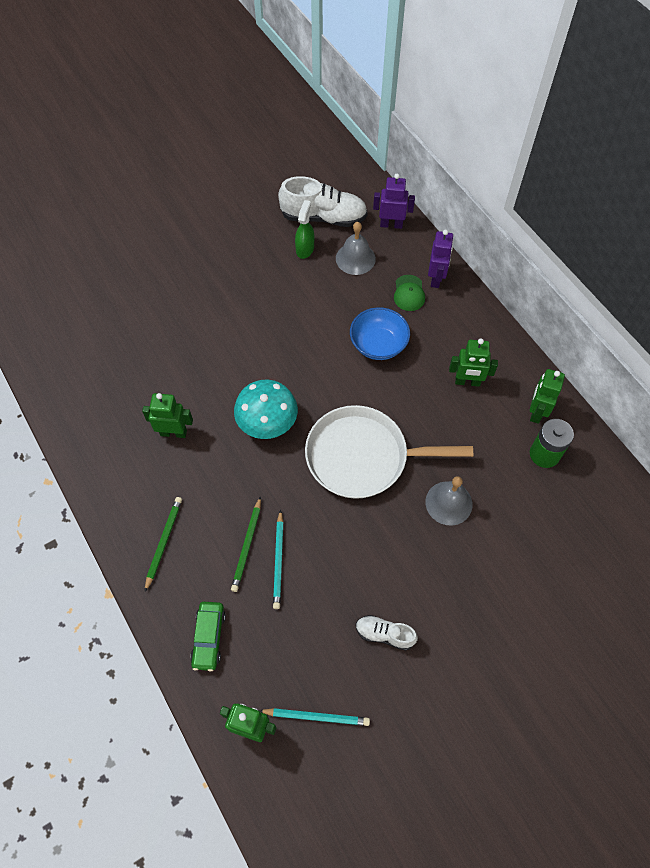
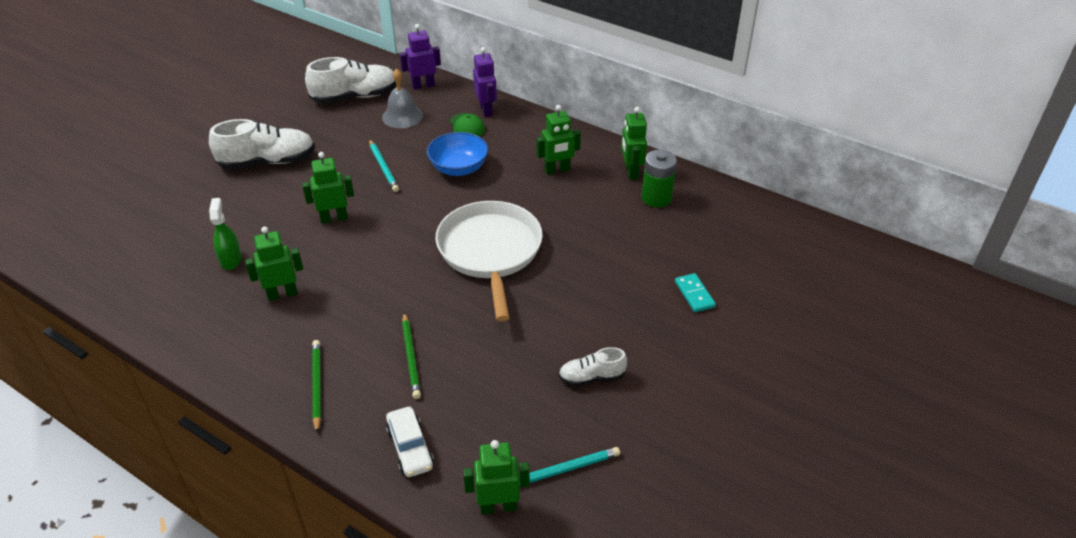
camera: 25 degrees left, 20 degrees down
(209, 637) = (410, 448): green car -> white car
(217, 273) = (267, 162): none -> white shoe
(247, 363) = (334, 218): none -> green robot
(267, 422) = (380, 255): turquoise mushroom -> none
(278, 561) = (451, 358): turquoise pencil -> turquoise pencil (383, 167)
(305, 249) = (349, 122): green spray bottle -> green spray bottle (231, 260)
(362, 457) = (490, 251): white pan -> white pan turned 105 degrees clockwise
(448, 503) = (592, 258): grey bell -> none
(520, 584) = (694, 294): none -> turquoise domino

